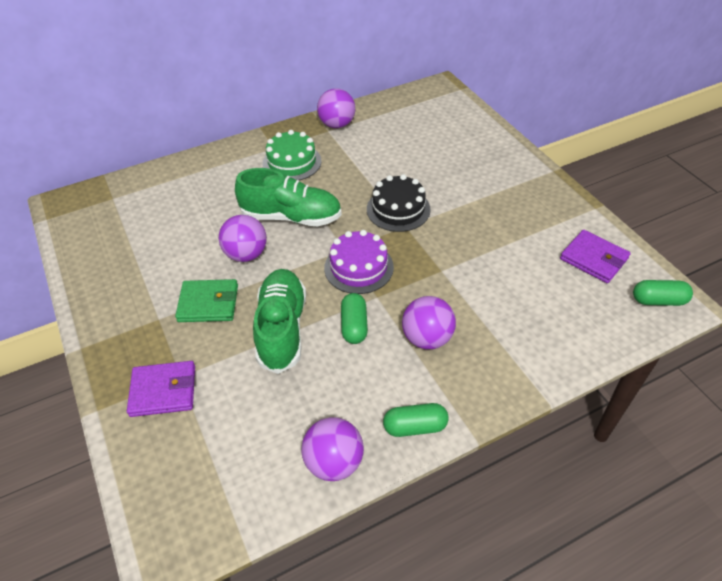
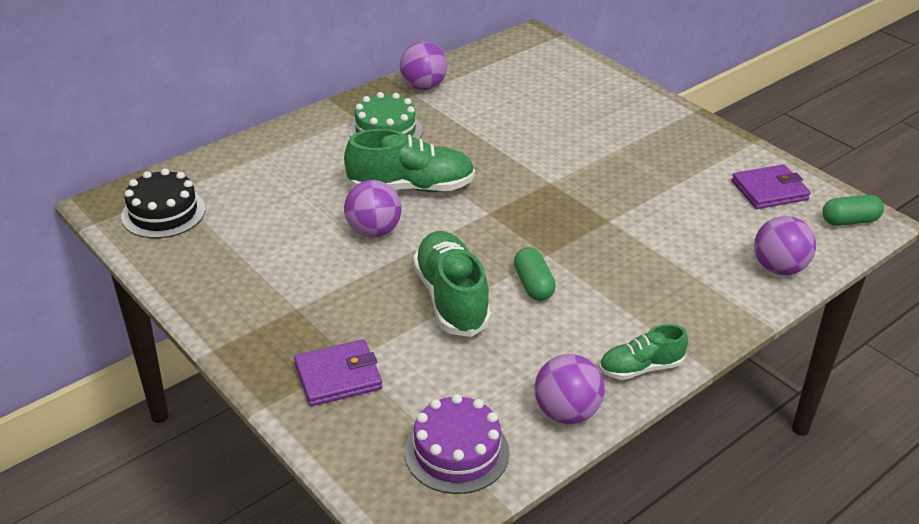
camera: 15 degrees left, 10 degrees down
(208, 303) = (351, 285): green wallet -> none
(358, 267) = (514, 228): purple cake -> purple cake (456, 452)
(398, 209) = (535, 166): black cake -> black cake (163, 213)
(415, 427) = (640, 368): green capsule -> green shoe
(427, 338) = (620, 286): purple ball -> purple ball (778, 268)
(593, 259) = (769, 190): purple wallet -> purple wallet turned 45 degrees counterclockwise

